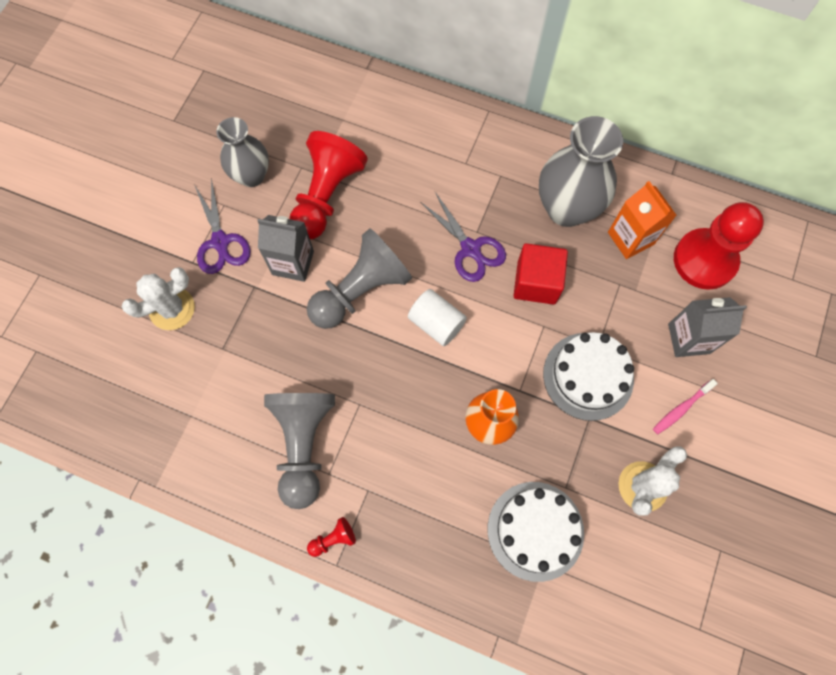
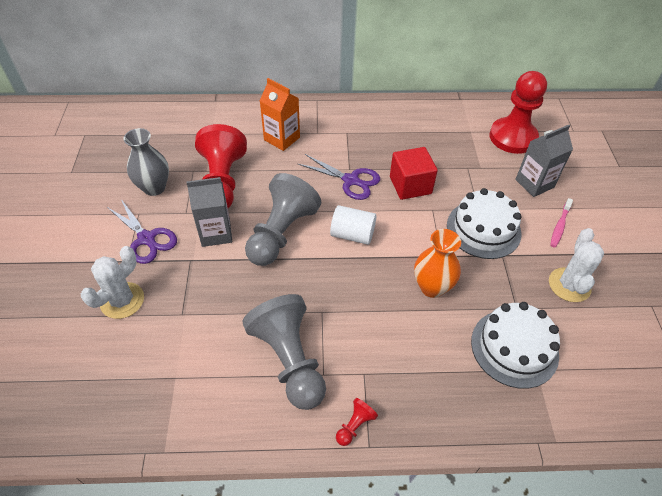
camera: 25 degrees left, 20 degrees down
(566, 209) = (404, 137): grey vase -> none
(630, 238) = (457, 140): orange carton -> orange carton (282, 138)

